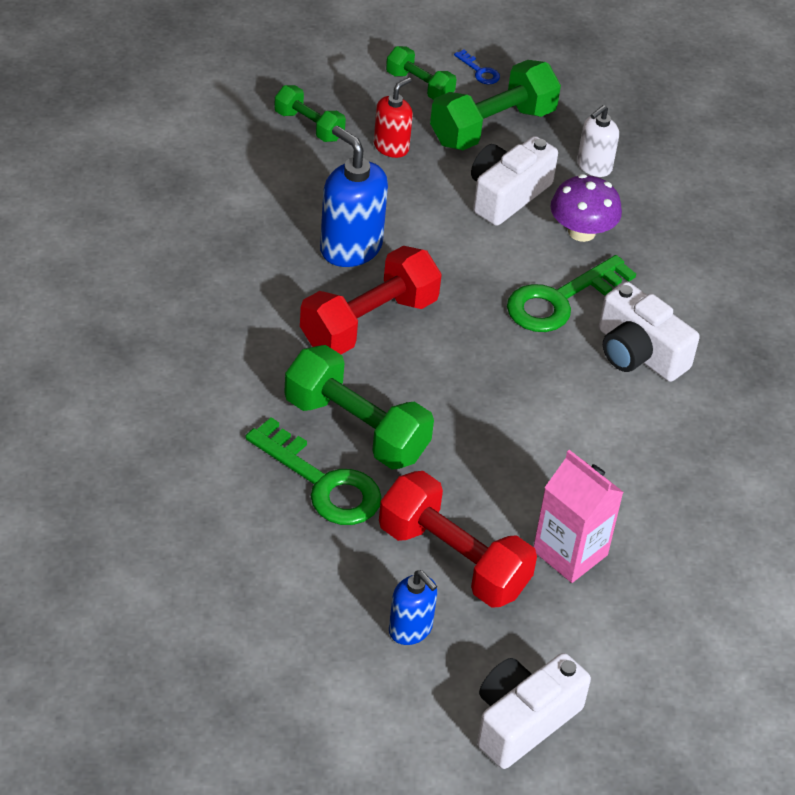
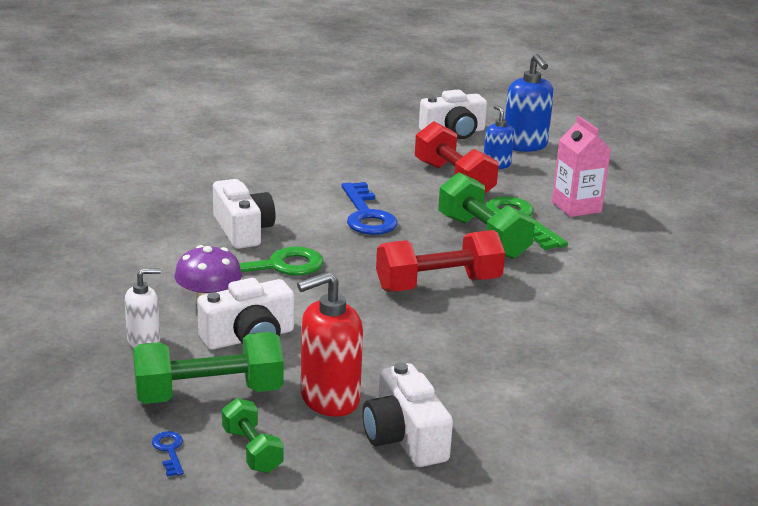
camera: 155 degrees left, 20 degrees down
(309, 126) = (404, 437): green dumbbell -> white camera
(350, 248) = (424, 331): blue soap dispenser -> blue soap dispenser (525, 145)
(391, 147) = (329, 399): red soap dispenser -> red soap dispenser, size x1.66
(520, 431) = (366, 215): none -> blue key
(570, 553) = (379, 169): pink carton -> pink carton (576, 207)

